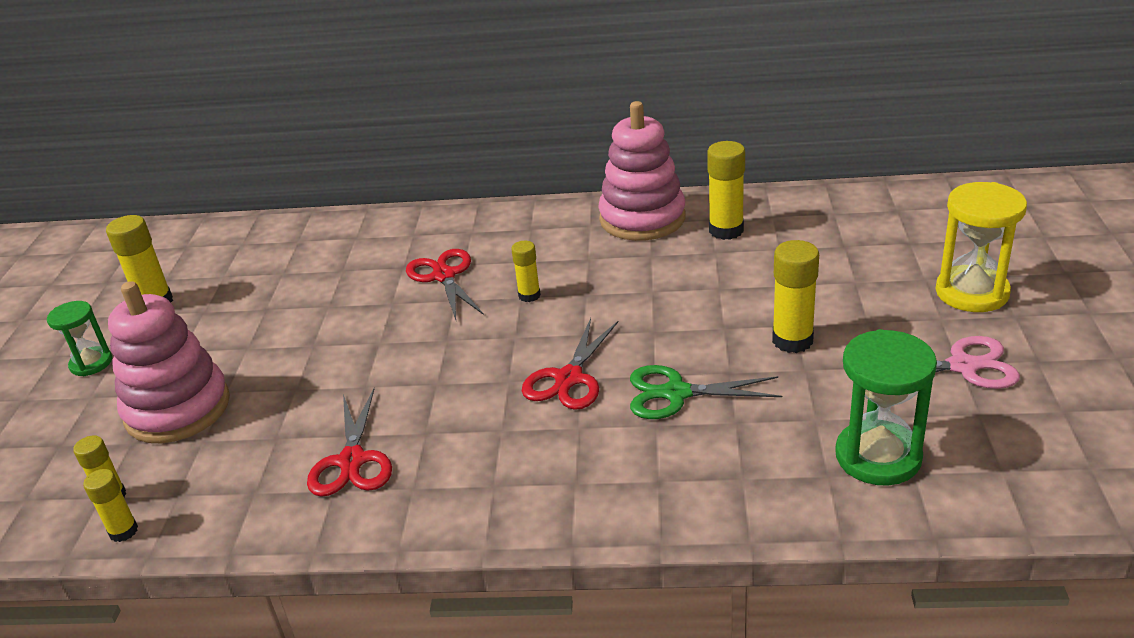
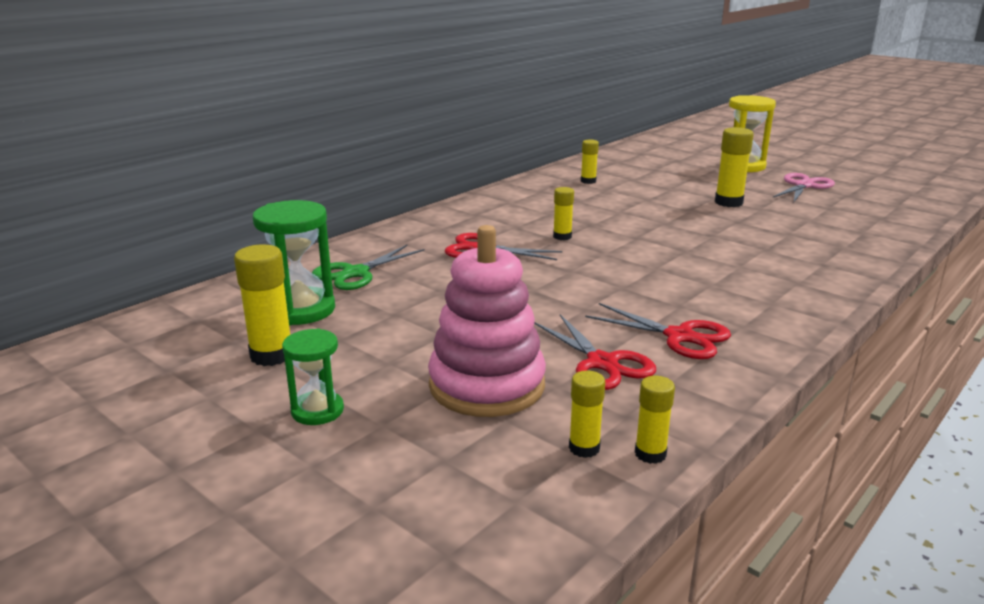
camera: 55 degrees left, 10 degrees down
(569, 378) = (681, 254): red scissors -> red scissors (602, 363)
(642, 218) = (531, 191): pink stacking toy -> none
(676, 393) = (740, 236): green scissors -> green scissors (356, 273)
(726, 230) = (588, 181): yellow glue stick -> yellow glue stick, size x0.60
(878, 456) = (859, 219): green hourglass -> green hourglass (301, 310)

